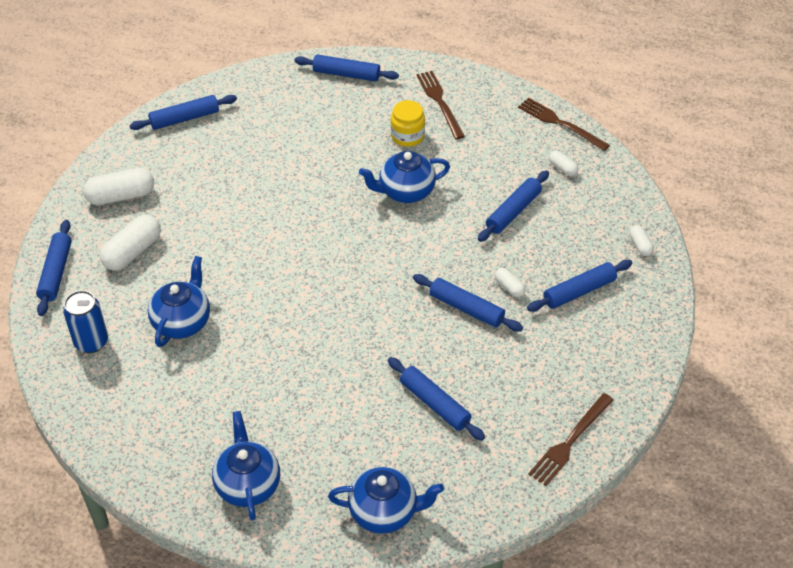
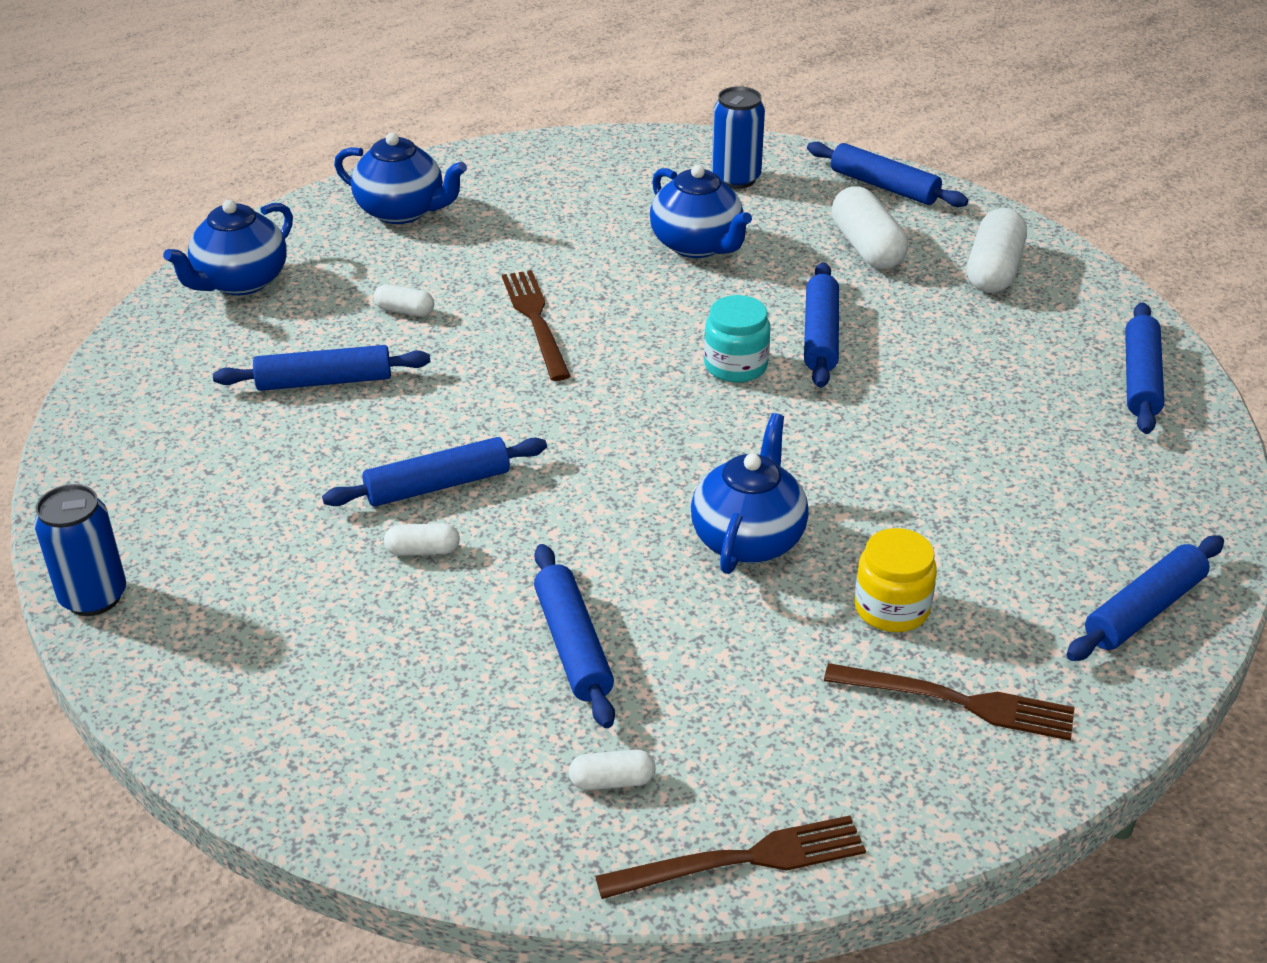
camera: 125 degrees right, 10 degrees down
(285, 252) = (735, 366): none -> turquoise jar
(570, 441) = (113, 466): brown fork -> brown fork (536, 321)
(579, 291) = (322, 625): blue rolling pin -> blue rolling pin (821, 336)
(640, 245) = (317, 770): white capsule -> white capsule (405, 311)
(642, 379) = (93, 597): none -> blue can

